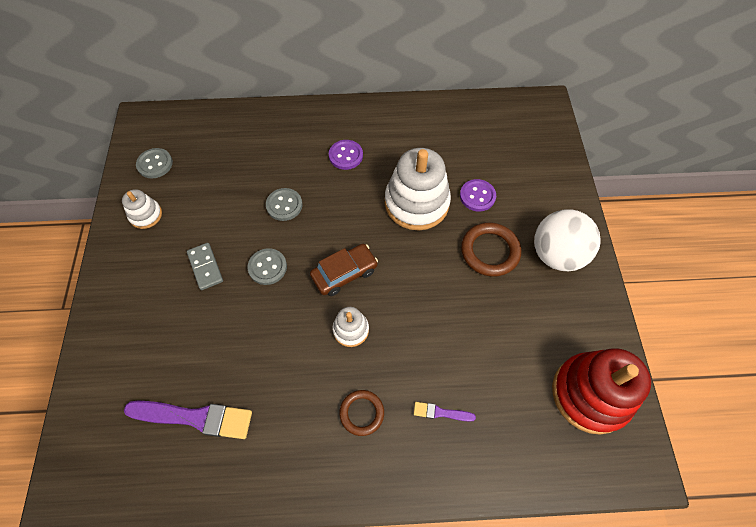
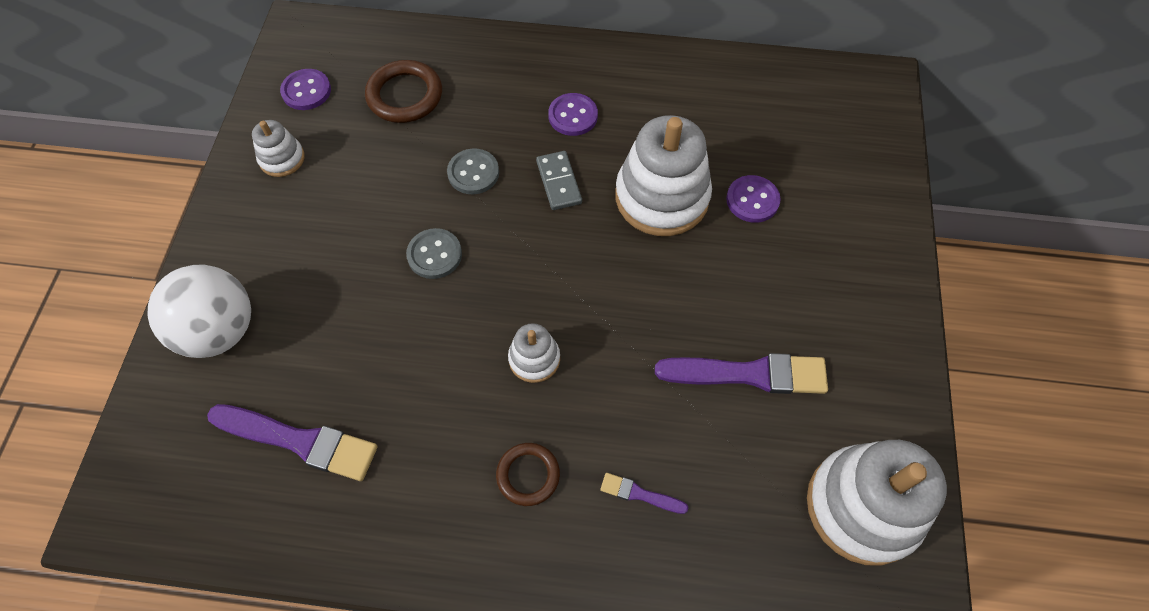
camera: 10 degrees right, 0 degrees up
(155, 164) = (306, 91): grey button -> purple button
(205, 267) = (350, 241): grey domino -> grey domino (559, 182)
(344, 273) = (540, 279): brown car -> none
(490, 251) = (755, 281): brown ring -> brown ring (405, 95)
(498, 316) = (749, 374): none -> purple brush
(556, 254) = (853, 301): white ball -> white ball (219, 330)
(590, 394) = (863, 506): red stacking toy -> white stacking toy

